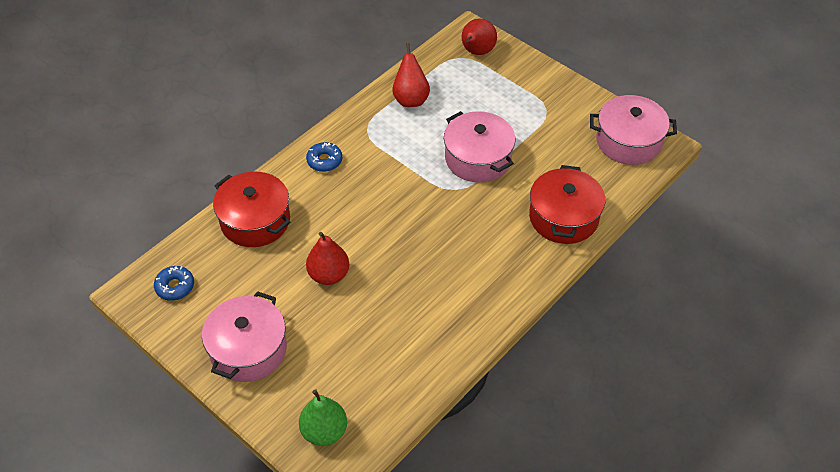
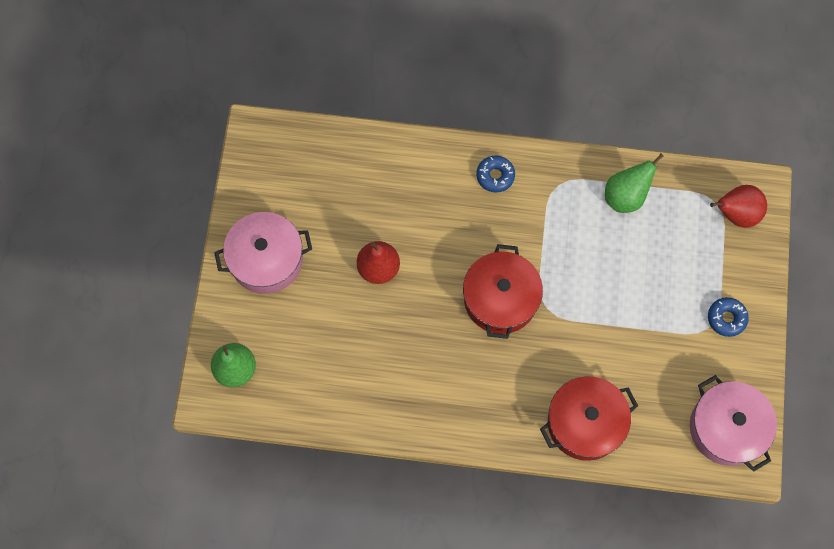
camera: 55 degrees right, 20 degrees up
(175, 286) = (283, 160): blue donut -> blue donut (726, 318)
(255, 220) = (390, 169): red pot -> red pot (500, 299)
(410, 99) = (625, 196): red pear -> green pear
(478, 158) = (598, 304): pink pot -> none

